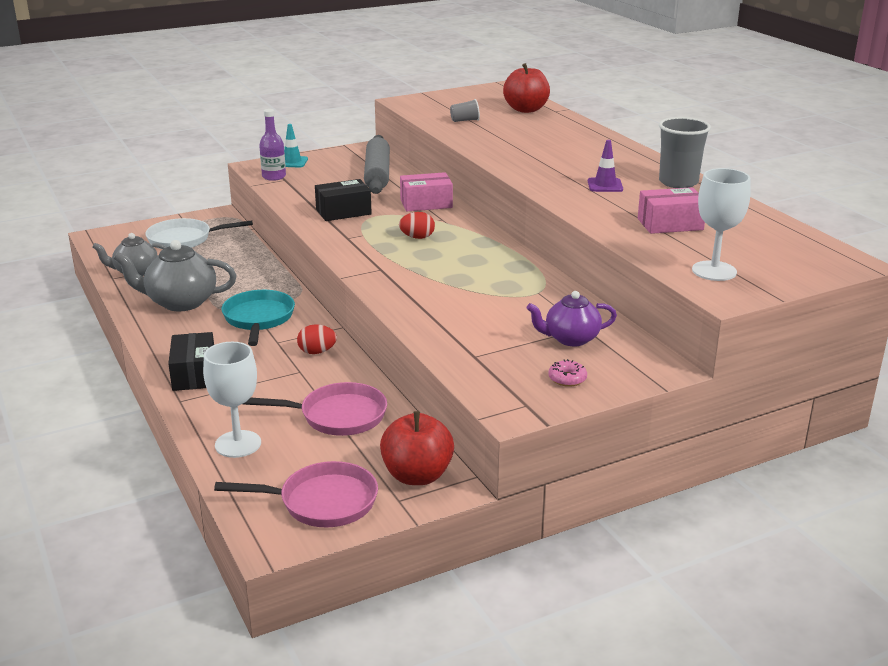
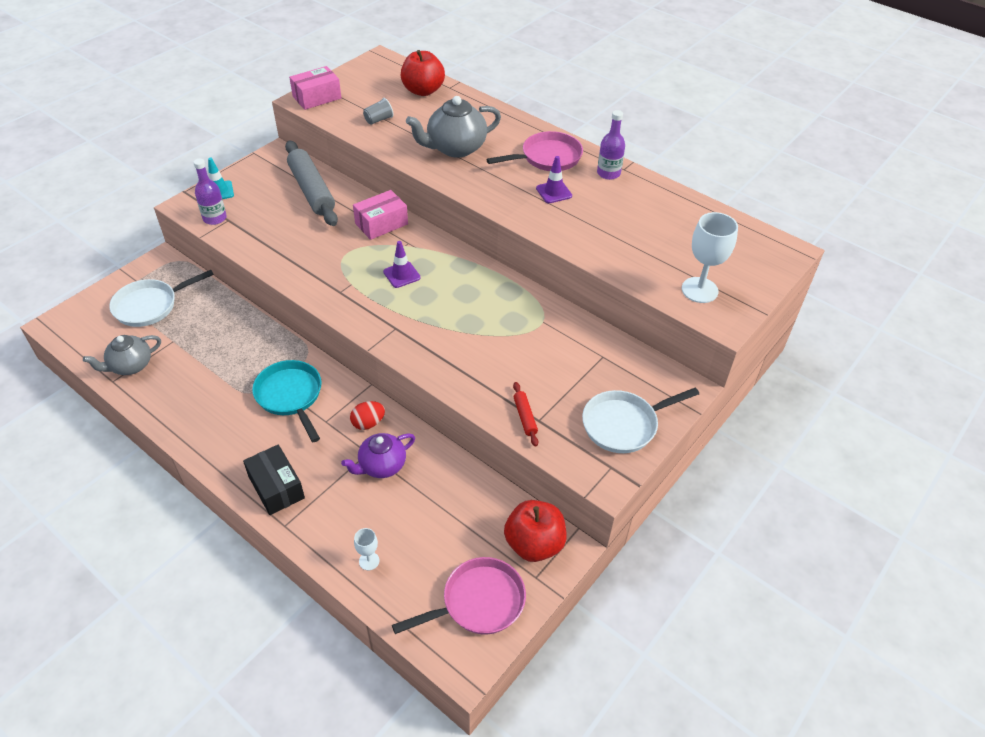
camera: 25 degrees left, 20 degrees up
(180, 302) = (203, 395): grey teapot -> grey teapot (455, 148)
(238, 444) = (369, 561): white goblet -> white goblet, size x0.50
(338, 416) = (432, 497): pink pan -> pink pan (547, 158)
(343, 212) = (314, 255): black box -> none
(417, 237) = (401, 275): red egg -> purple traffic cone
(461, 351) = (525, 417): none -> red rolling pin
(567, 379) = (623, 424): pink donut -> white pan
(570, 339) = (600, 374): purple teapot -> purple teapot (381, 466)
(670, 224) = (634, 235): pink box -> pink box (317, 97)
(678, 182) = (608, 173): grey cup -> purple bottle

